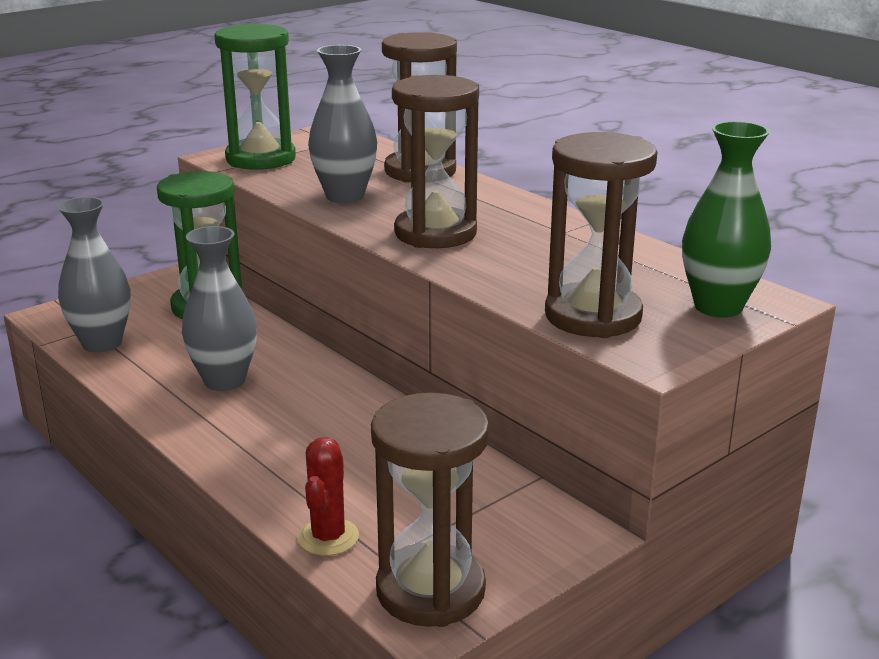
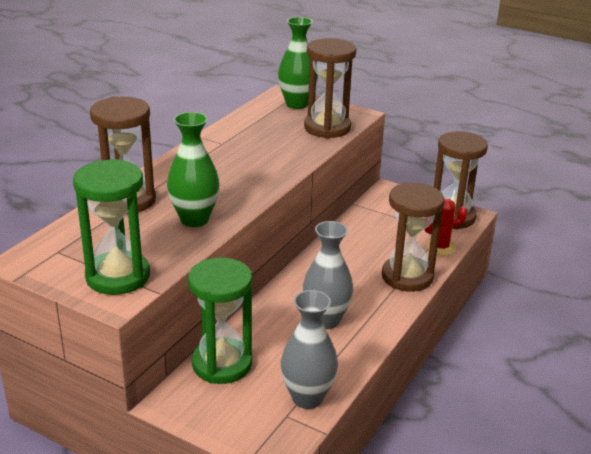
camera: 110 degrees left, 5 degrees up
(345, 196) = (194, 219): grey vase -> green vase
(435, 233) = (246, 178): brown hourglass -> brown hourglass (407, 277)

